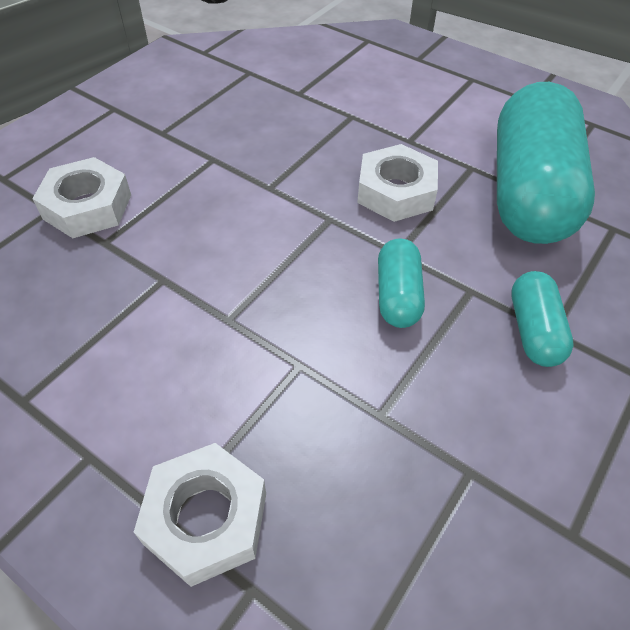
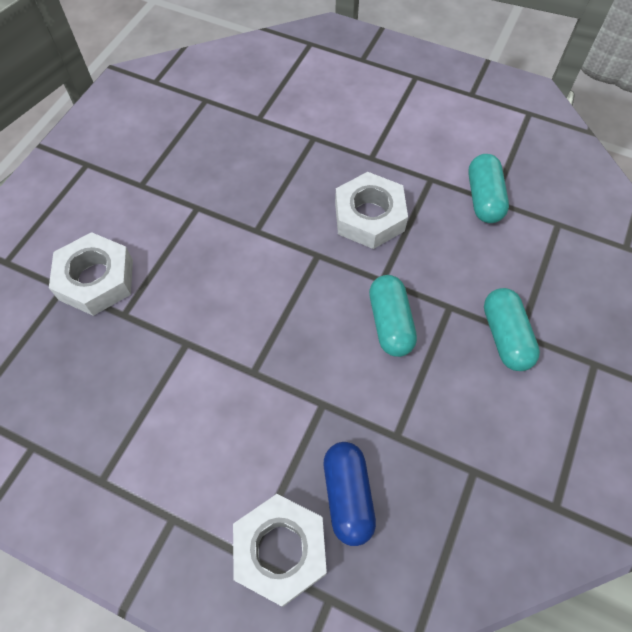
camera: 10 degrees left, 10 degrees up
(305, 470) = (347, 496): none -> blue capsule
(529, 192) = (484, 198): turquoise capsule -> turquoise capsule, size x0.45

